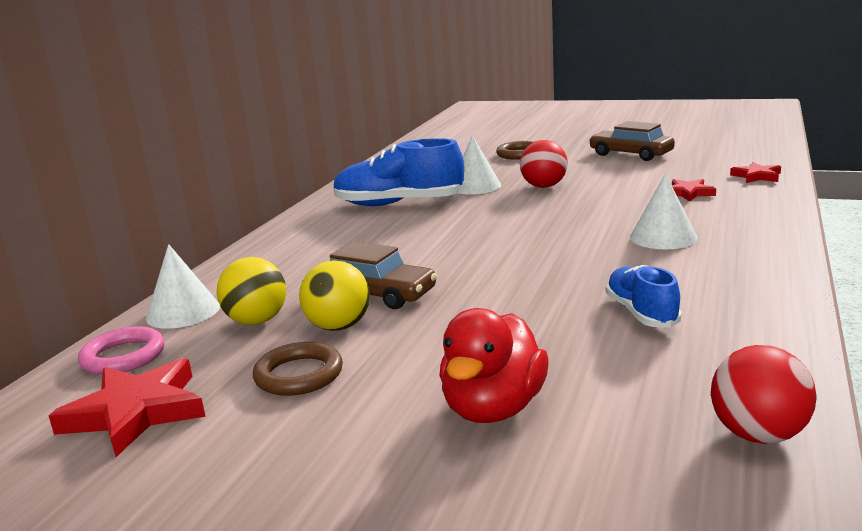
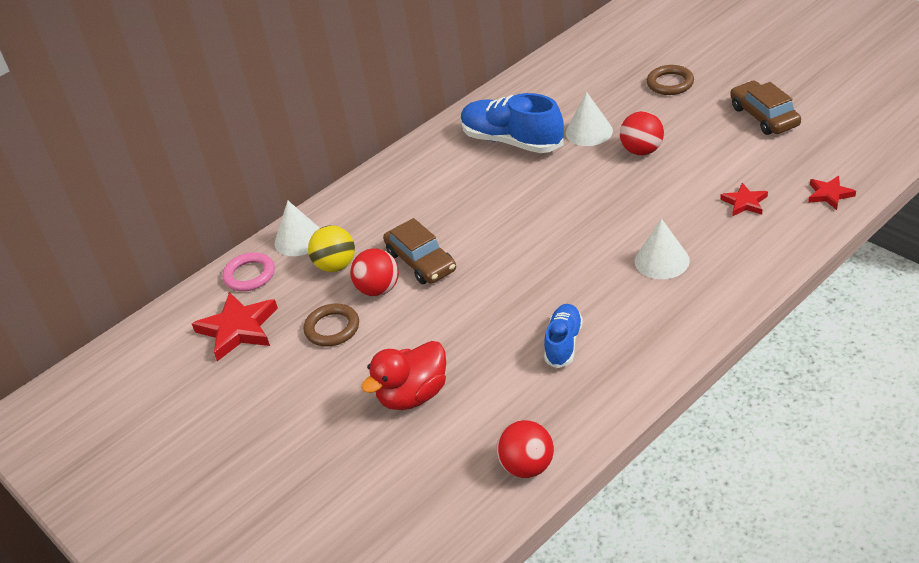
camera: 30 degrees right, 20 degrees up
(339, 326) = (378, 289): yellow ball -> red ball

